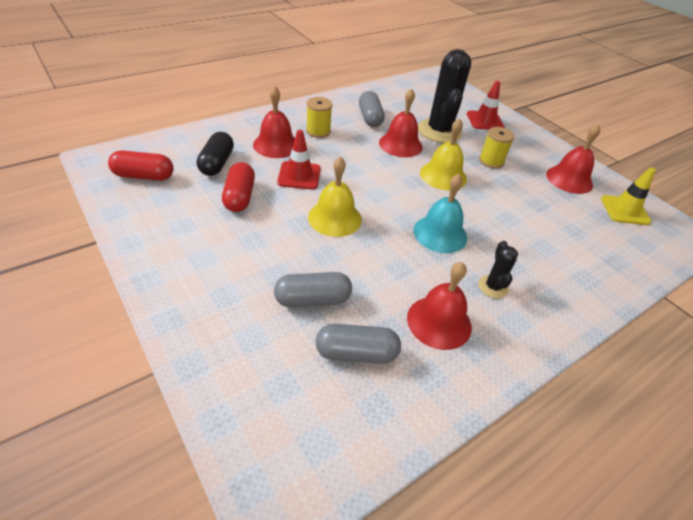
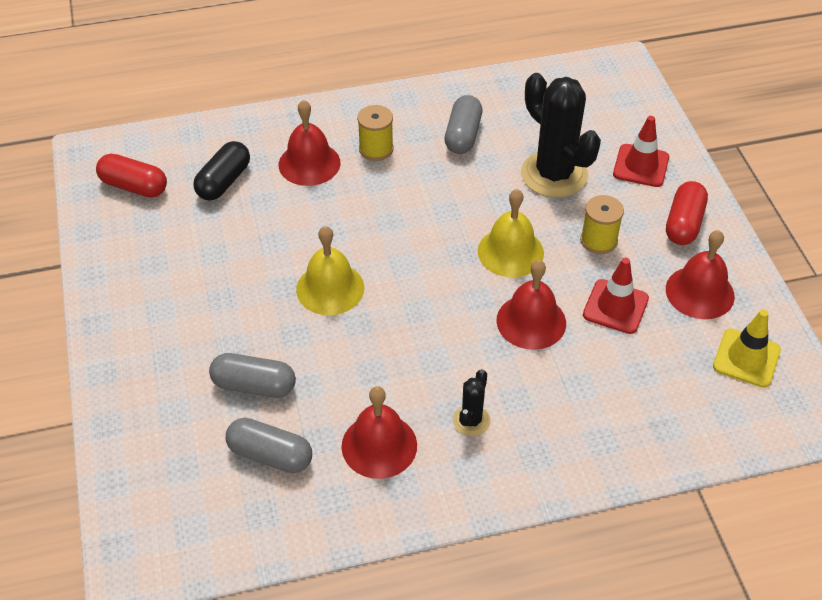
camera: 25 degrees right, 5 degrees up
(239, 197) = (231, 236): red capsule -> red capsule (683, 223)
(299, 176) = (316, 218): red traffic cone -> red traffic cone (615, 307)
(400, 144) = (481, 189): red bell -> red bell (531, 321)
(439, 131) = (554, 174): black cactus -> black cactus turned 60 degrees counterclockwise
(440, 233) = (450, 337): turquoise bell -> none

